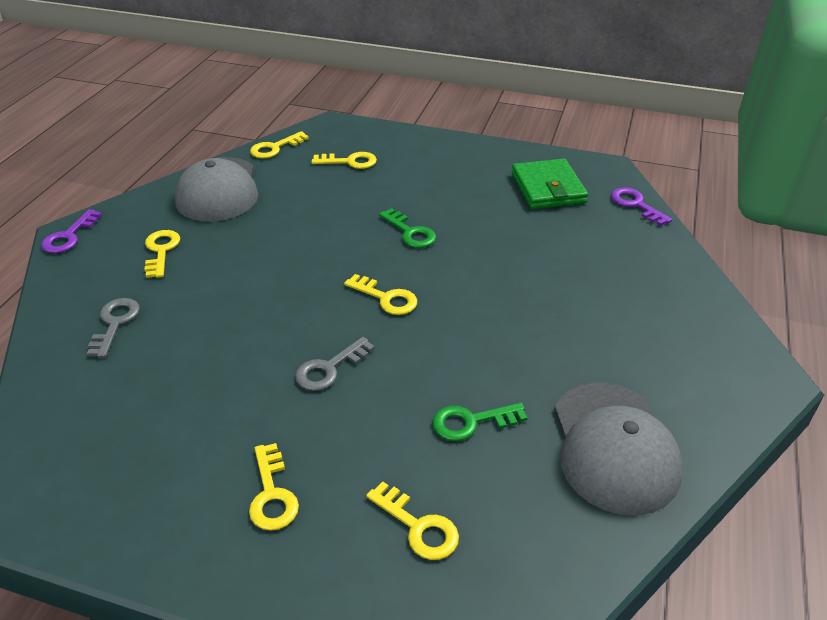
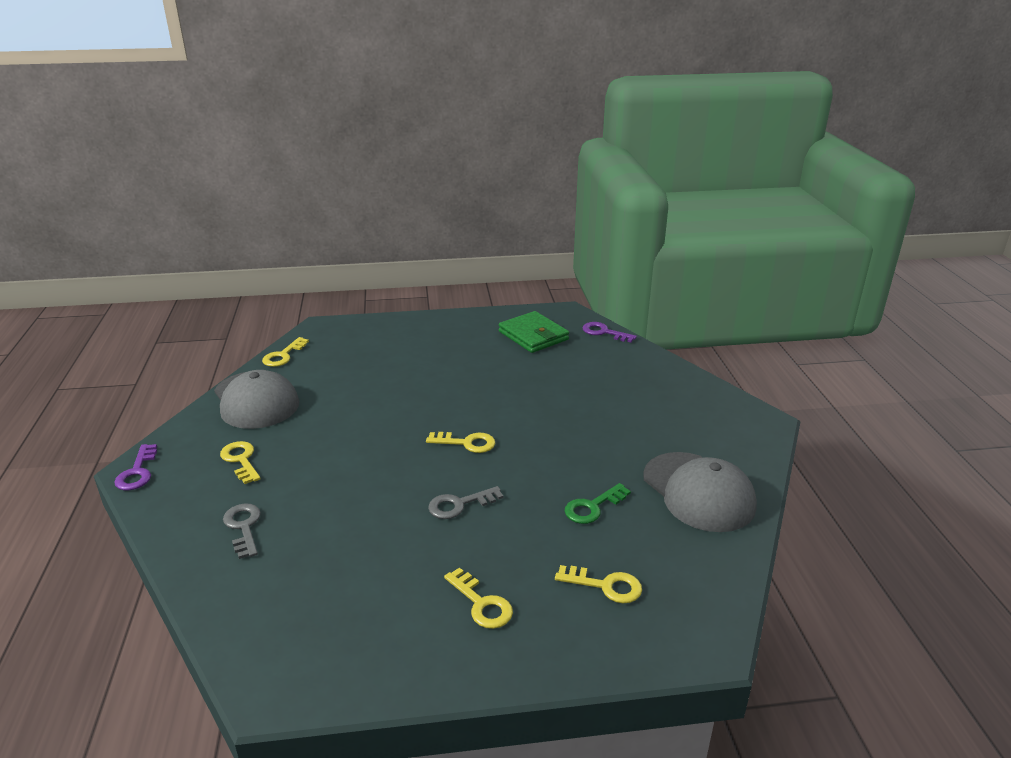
camera: 25 degrees left, 10 degrees down
(329, 368) = (459, 505): grey key -> grey key turned 45 degrees clockwise
(349, 162) = (359, 351): yellow key -> none
(410, 232) = (450, 392): green key -> none

